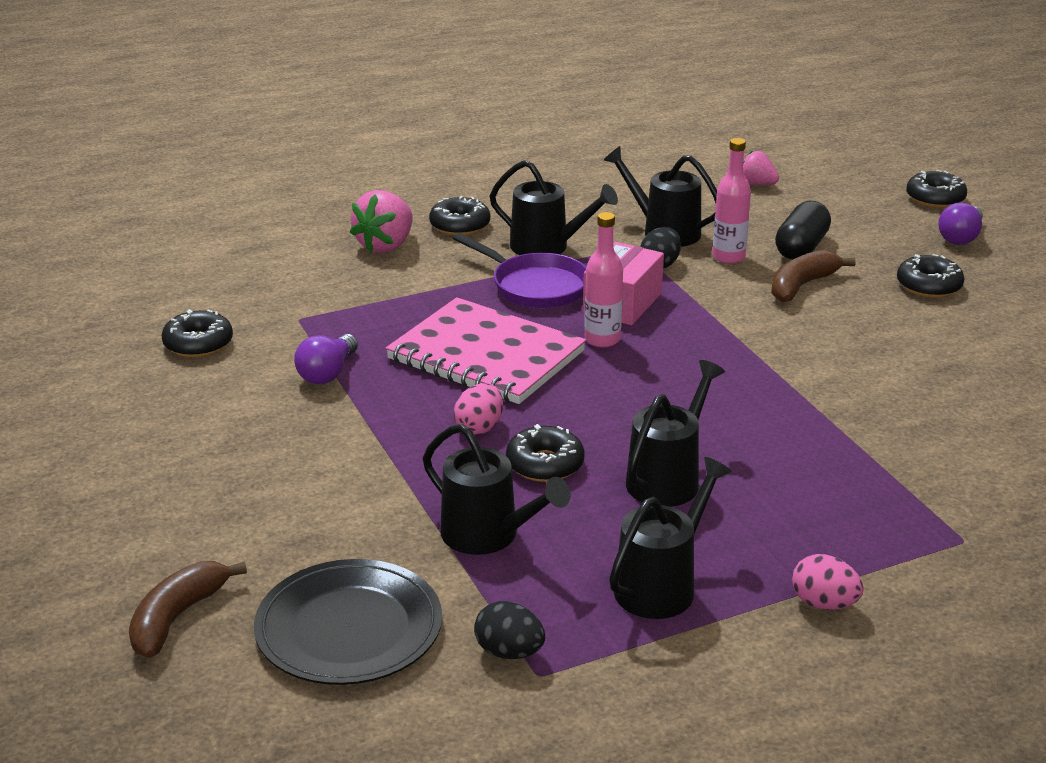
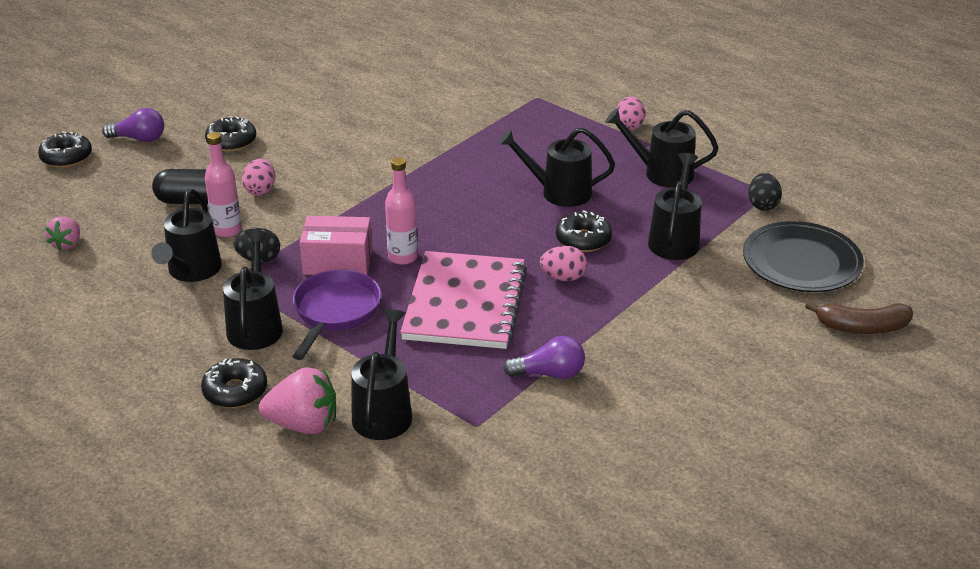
camera: 115 degrees left, 5 degrees up
(198, 344) = (561, 469): black donut -> none
(365, 281) = (384, 411): none -> black watering can
(801, 286) = (260, 190): brown banana -> pink egg

